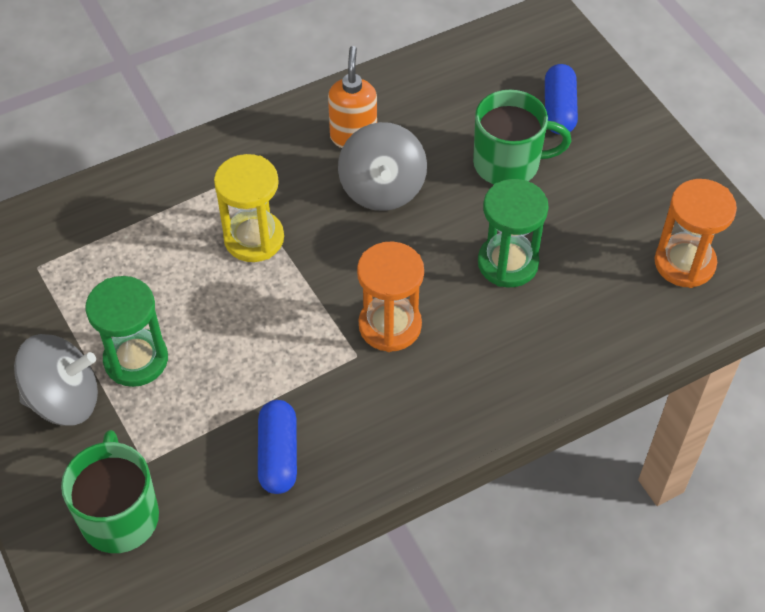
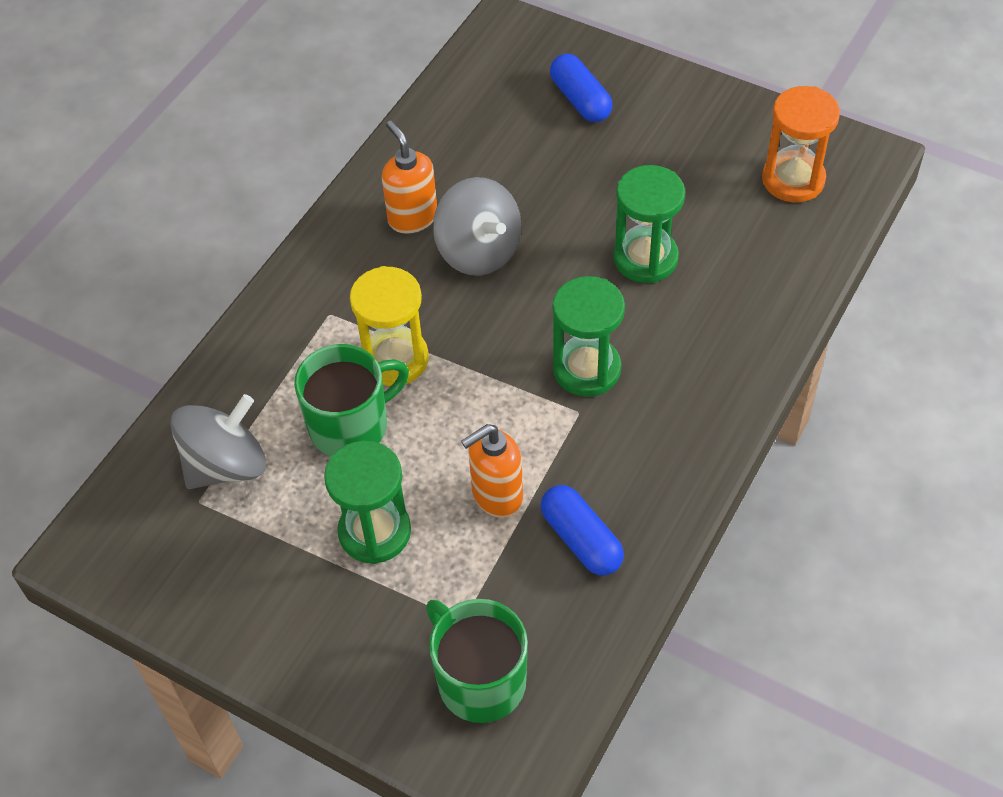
camera: 30 degrees left, 0 degrees up
(64, 399) = (335, 608): grey spinning top -> grey spinning top (226, 465)
(243, 384) = (496, 496): none -> orange soap dispenser
(390, 325) = (586, 369): orange hourglass -> green hourglass
(508, 164) = (575, 170): green mug -> green mug (351, 425)

